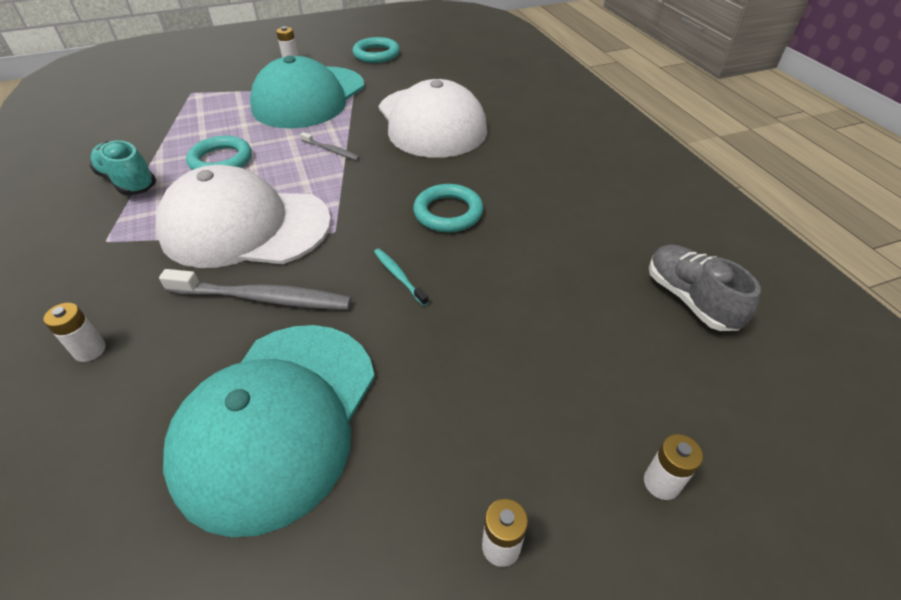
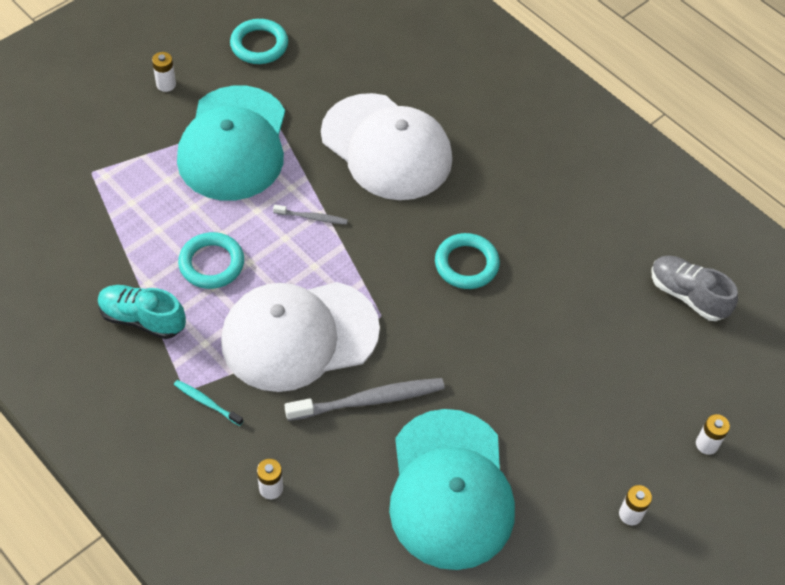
camera: 25 degrees left, 10 degrees up
(399, 276) = (463, 344): turquoise toothbrush -> turquoise toothbrush (207, 402)

